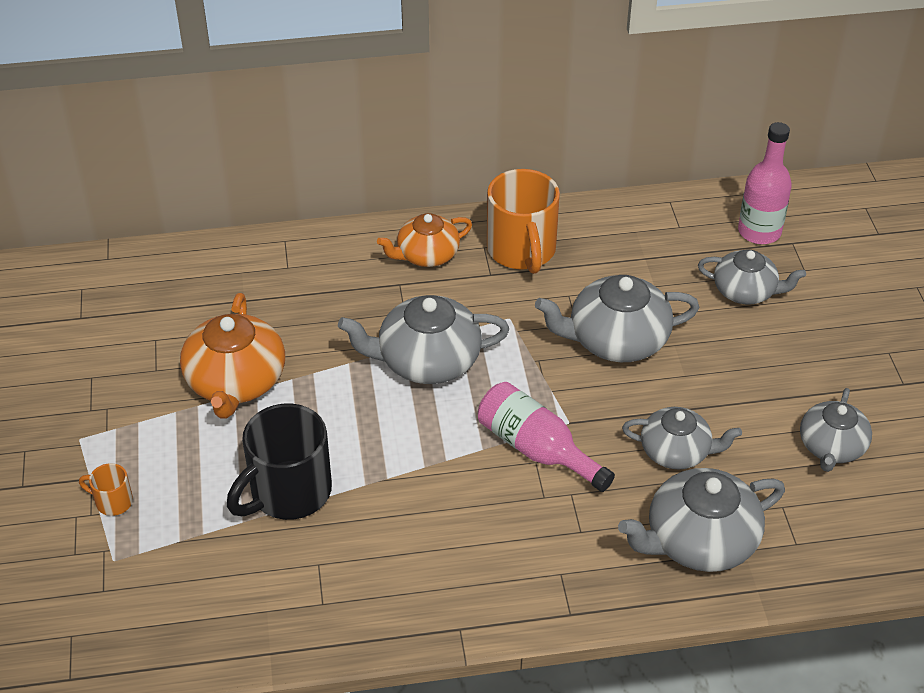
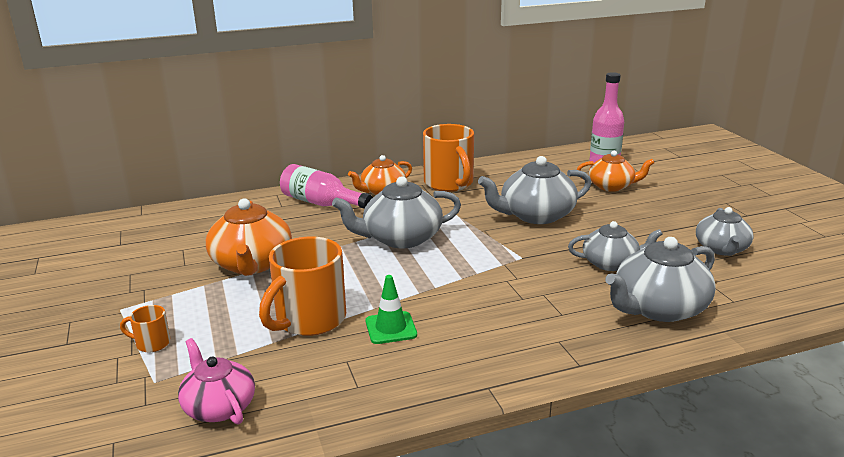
camera: 10 degrees left, 20 degrees down
(176, 607) = (219, 407): none -> pink teapot
(288, 492) = (309, 320): black mug -> orange mug
(377, 521) = (391, 328): none -> green traffic cone
(537, 449) = (504, 273): pink bottle -> pink bottle (321, 203)
(745, 291) = (611, 186): grey teapot -> orange teapot

